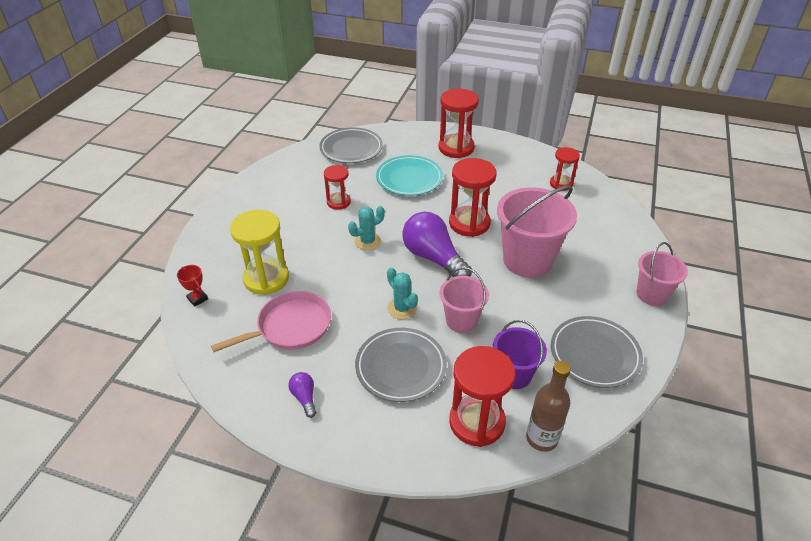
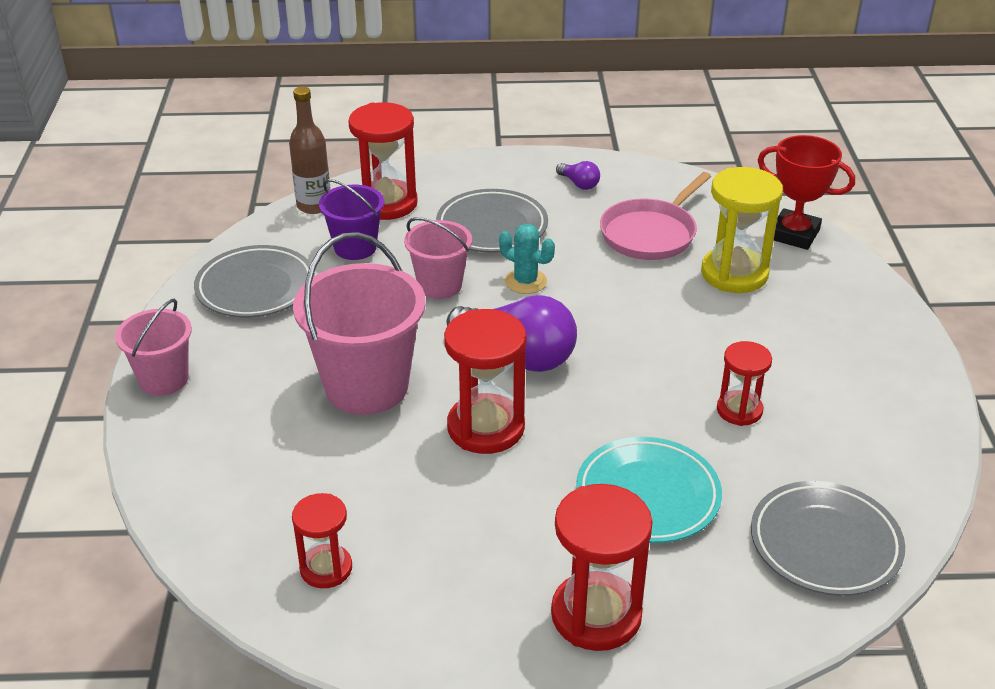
camera: 160 degrees right, 5 degrees down
(197, 299) = (794, 234): red trophy -> red trophy, size x1.92
(367, 241) = (636, 355): turquoise cactus -> none

